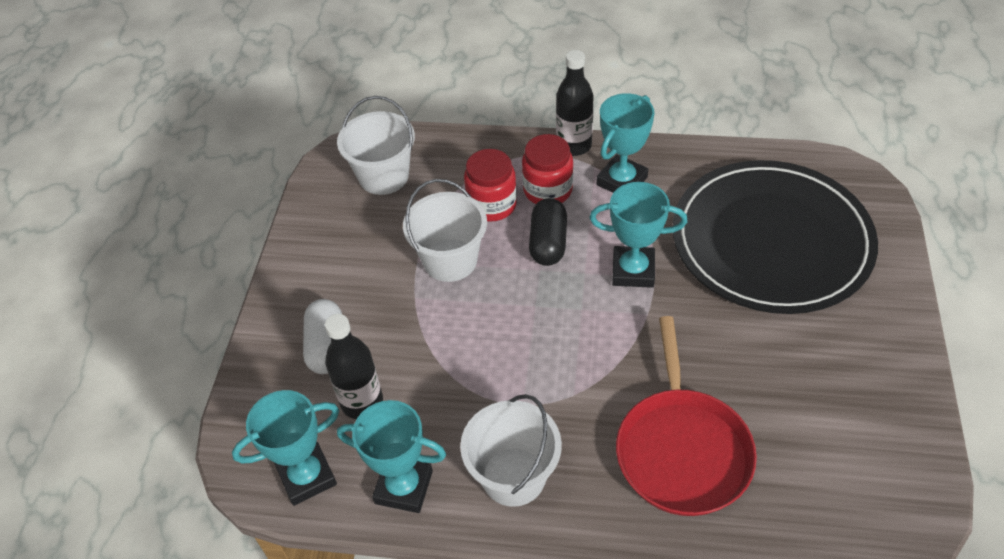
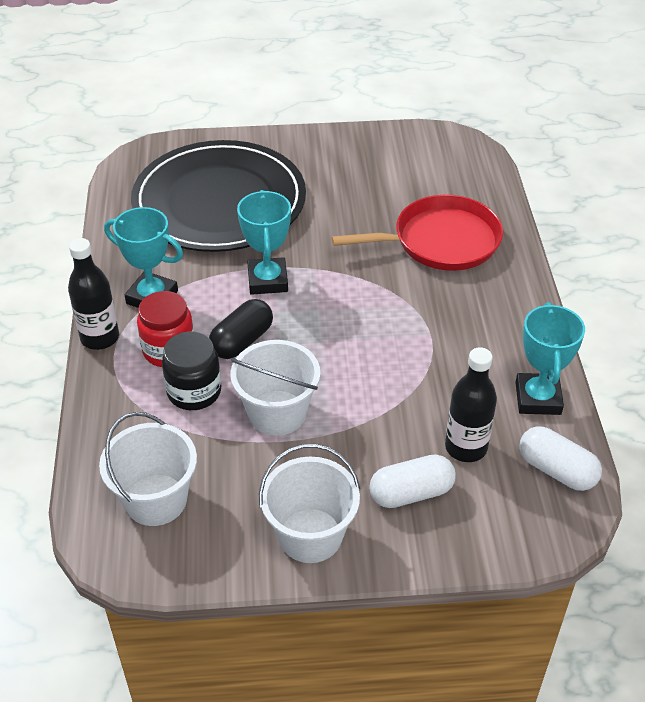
camera: 105 degrees left, 5 degrees down
(307, 477) = (556, 470): turquoise trophy -> white capsule
(492, 205) = (194, 392): red jar -> black jar
(513, 476) = (500, 331): white bucket -> white bucket (310, 535)
(548, 243) = (242, 341): black capsule -> black capsule turned 45 degrees counterclockwise

